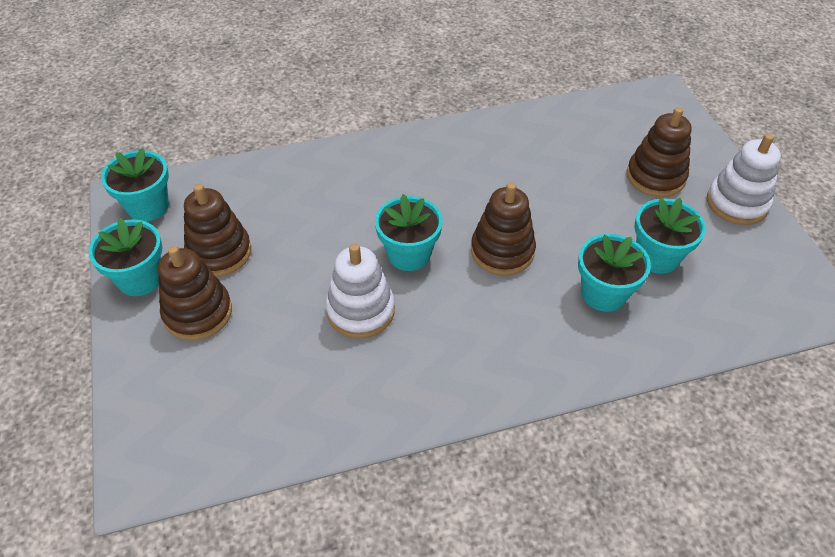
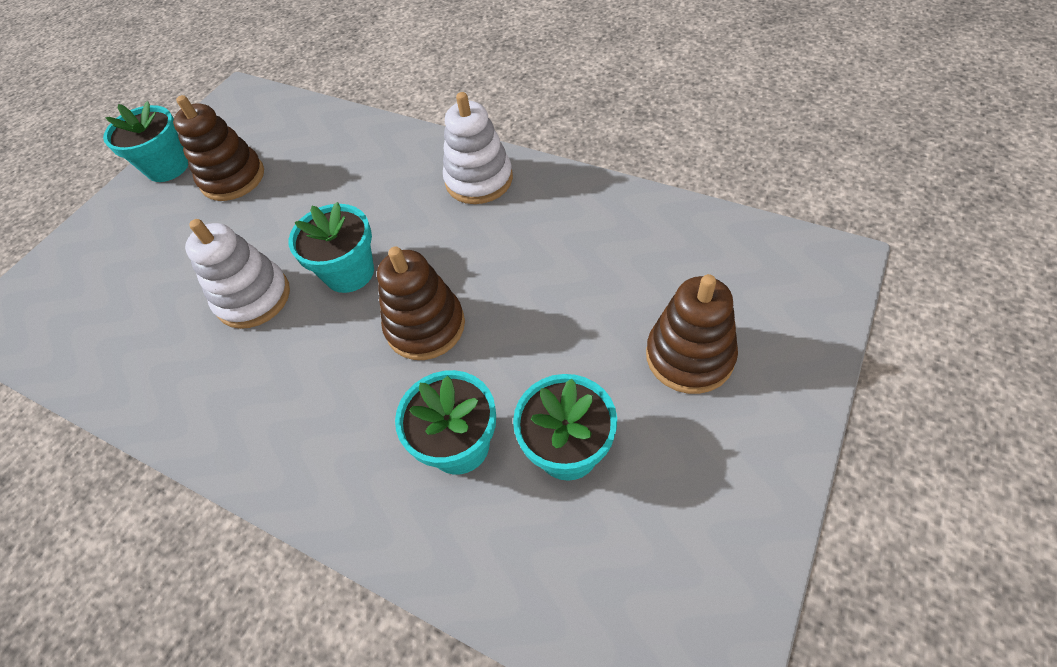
camera: 50 degrees right, 5 degrees up
(148, 206) = (240, 111): turquoise flower pot -> none
(198, 313) = (163, 219): brown stacking toy -> none
(737, 203) = (755, 460): white stacking toy -> white stacking toy (479, 180)

